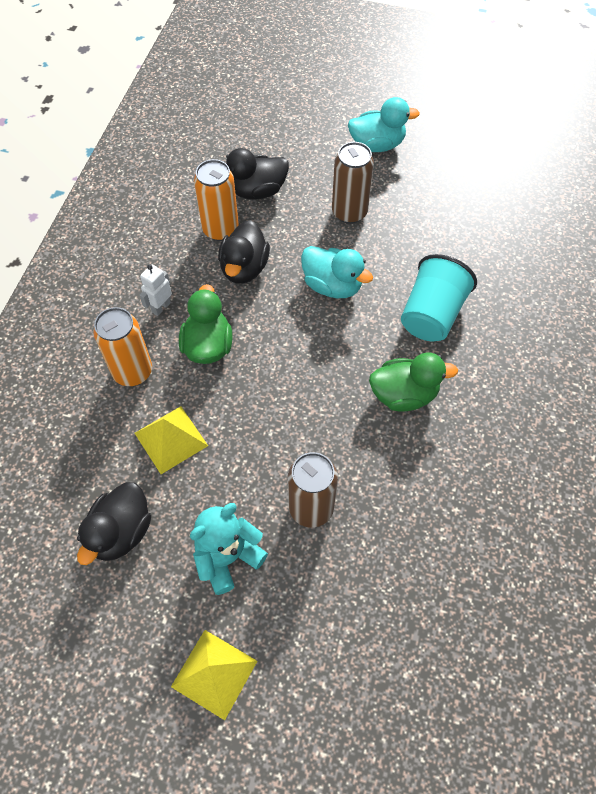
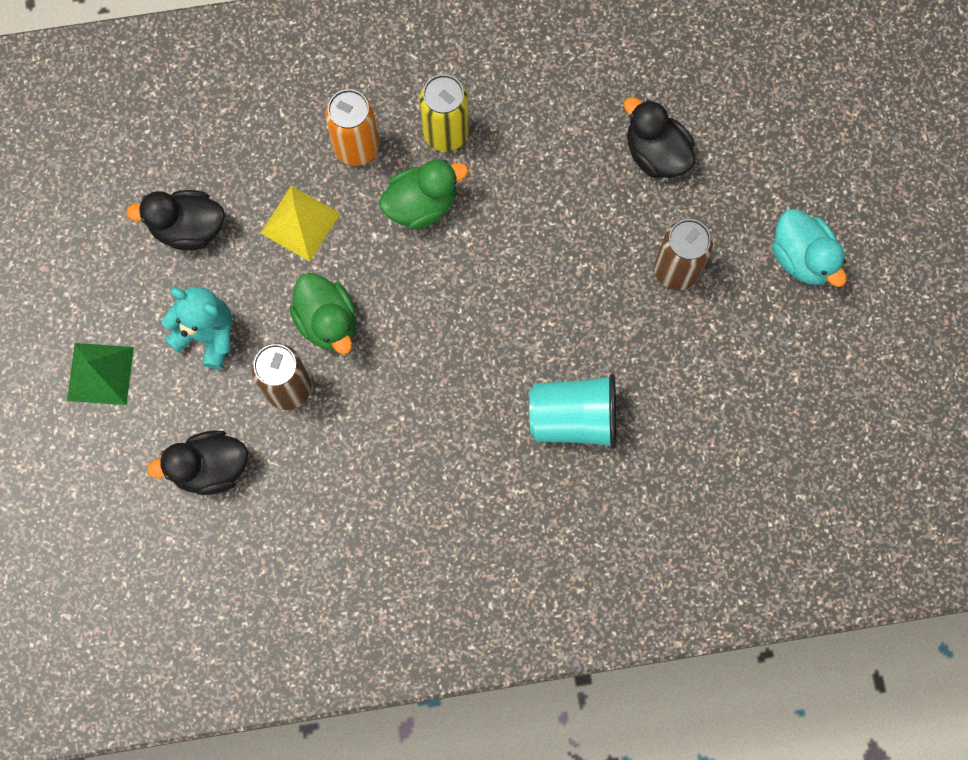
camera: 65 degrees right, 15 degrees up
(161, 307) = (445, 133): white robot -> yellow can
(214, 673) = (100, 373): yellow pyramid -> green pyramid
(220, 229) = (579, 141): orange can -> none
(244, 268) = (538, 192): black duck -> black duck (210, 468)
(332, 286) = (561, 296): turquoise duck -> none
(404, 395) = (456, 427): green duck -> green duck (327, 321)

